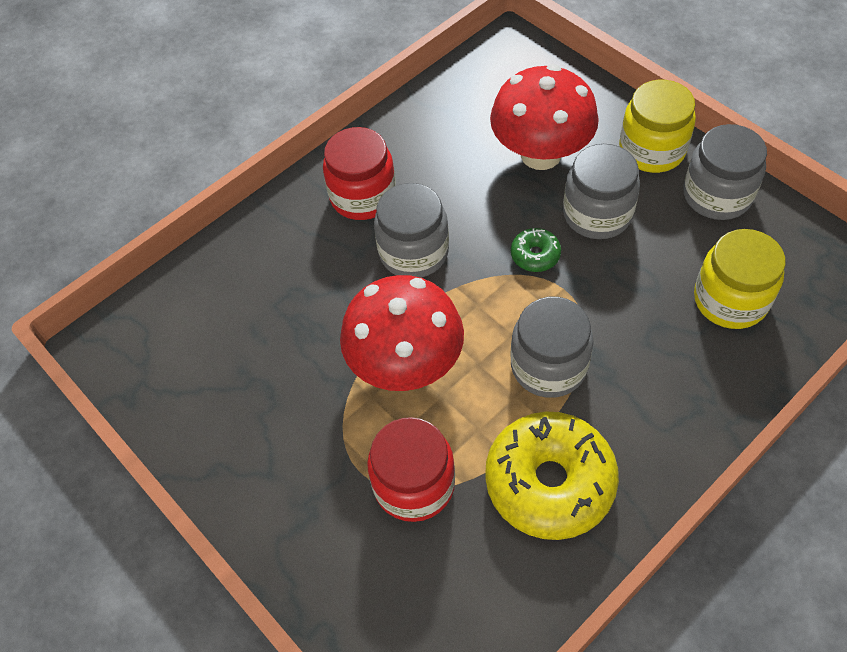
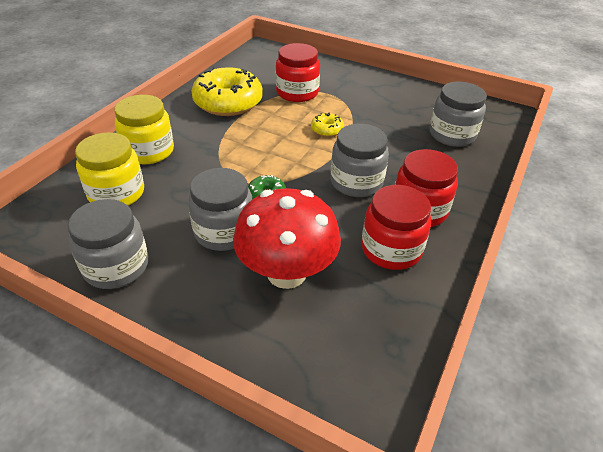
camera: 155 degrees right, 15 degrees down
(406, 364) = (327, 130): red mushroom -> yellow donut
(423, 157) = (391, 249): none -> red jar
(548, 366) = (240, 142): grey jar -> grey jar (452, 135)
(652, 150) = (178, 298): yellow jar -> yellow jar (149, 151)

